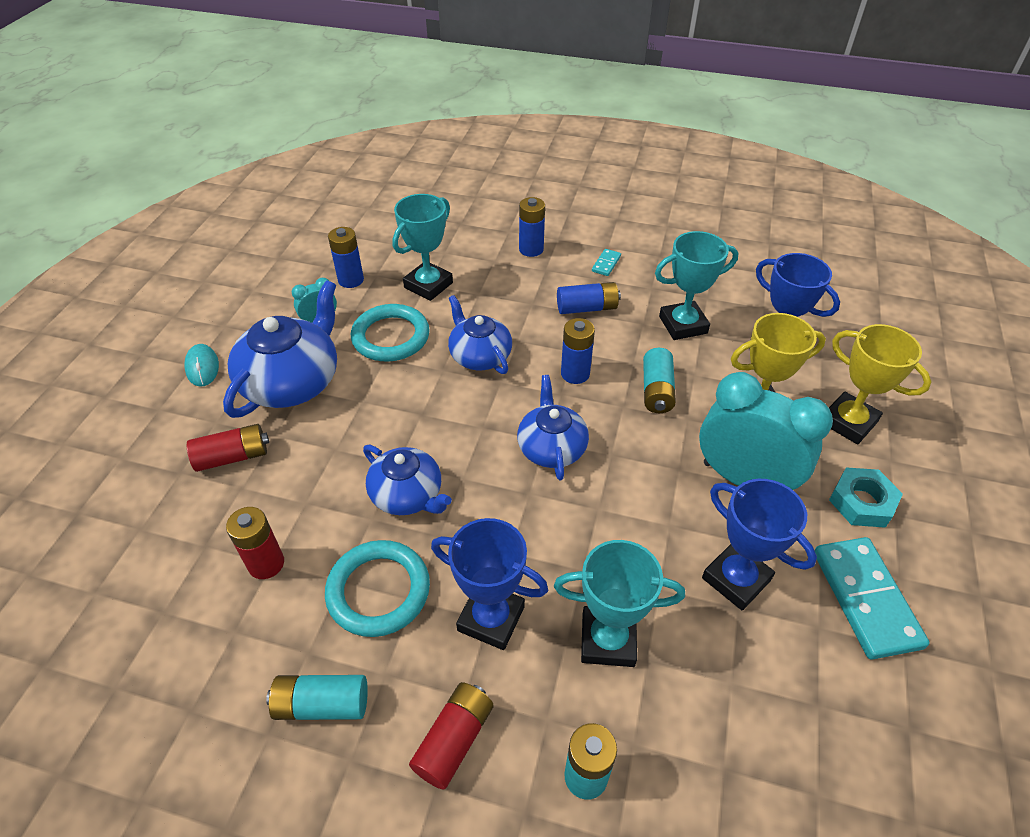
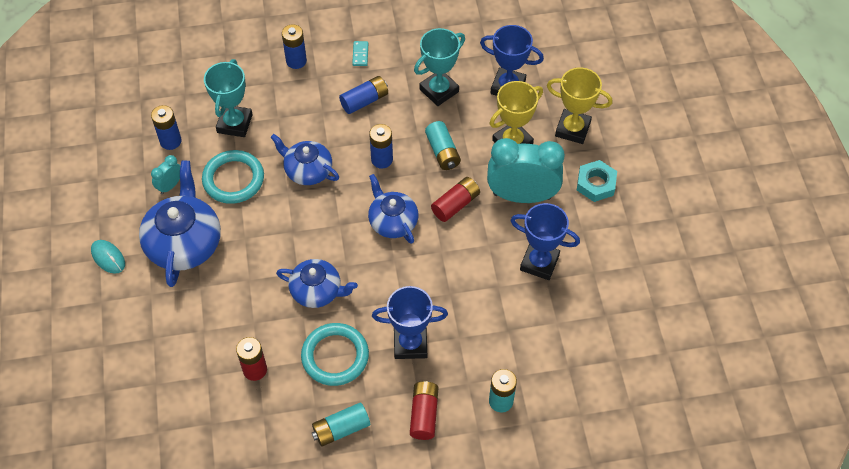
camera: 25 degrees left, 10 degrees up
(233, 457) = (182, 313): red battery -> red battery (455, 204)
(608, 640) = (482, 328): turquoise trophy -> none
(866, 599) = (614, 245): turquoise domino -> none

